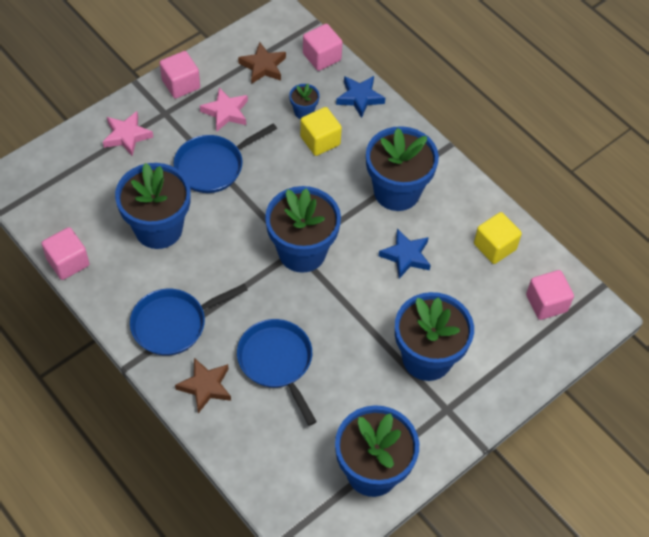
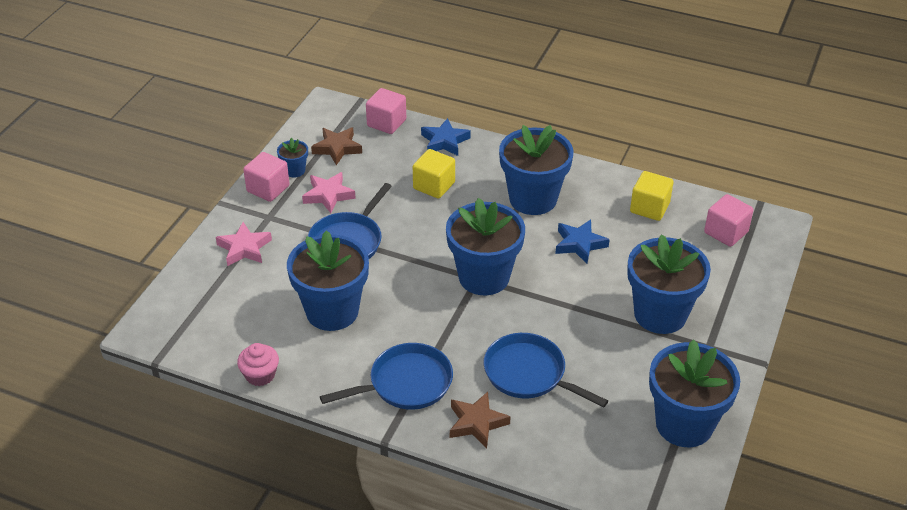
camera: 25 degrees left, 15 degrees down
(68, 262) = (260, 375): pink cube -> pink cupcake
(173, 324) = (406, 383): blue pan -> blue pan turned 150 degrees counterclockwise
(304, 112) = (402, 169): blue flower pot -> blue flower pot (294, 170)

